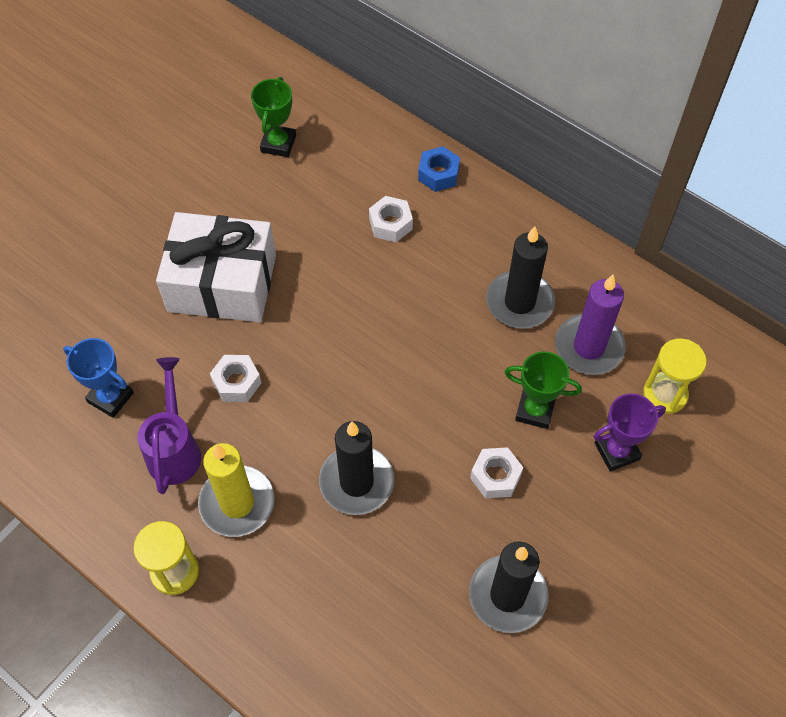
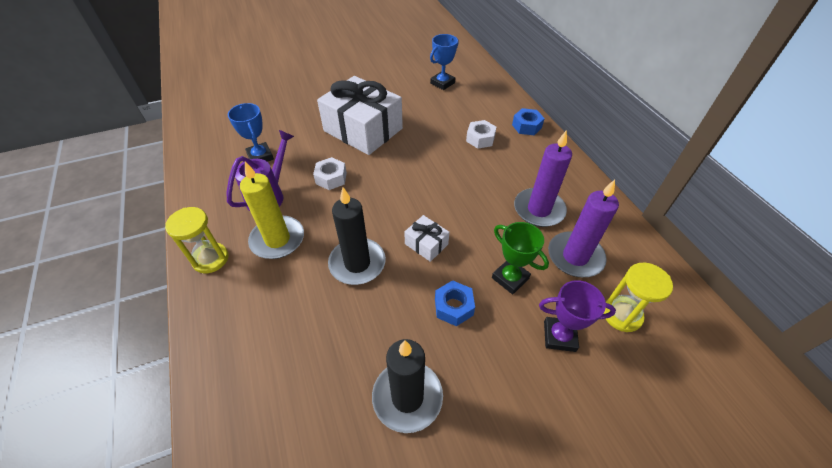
camera: 30 degrees right, 10 degrees down
(278, 144) = (442, 83): green trophy -> blue trophy
(419, 415) = (426, 244): none -> white gift
(495, 476) = (453, 307): white nut -> blue nut
(519, 302) = (539, 209): black candle -> purple candle

